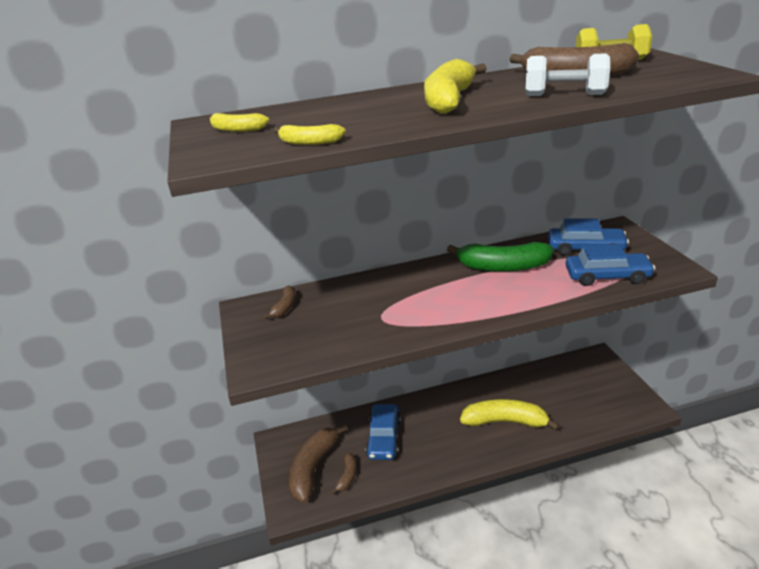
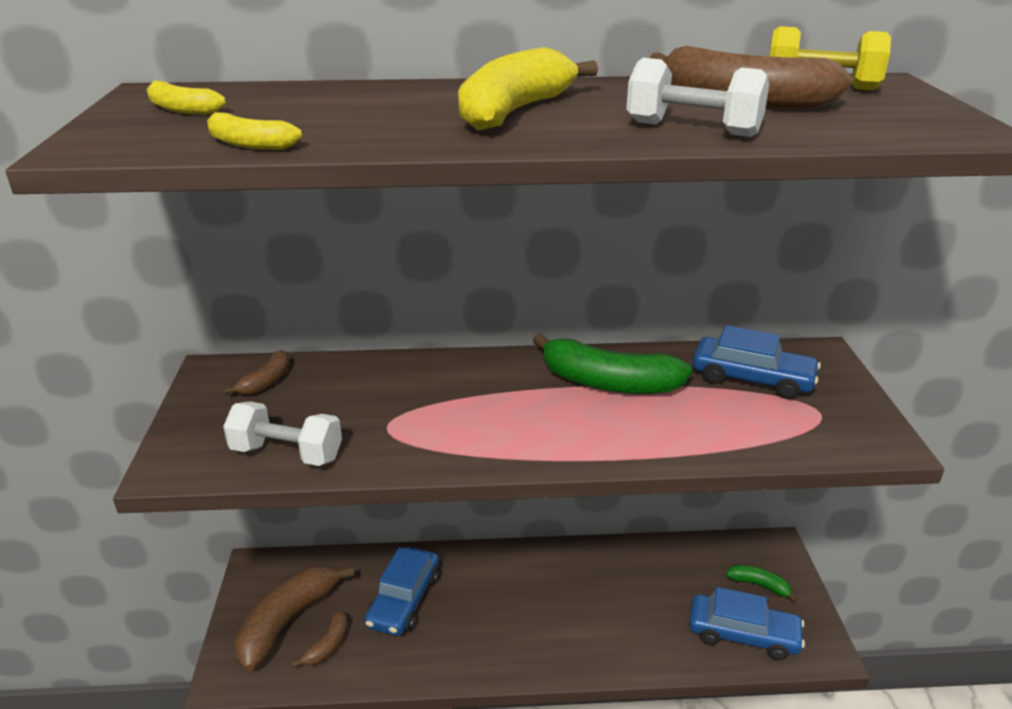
camera: 10 degrees right, 0 degrees up
(327, 346) = (287, 454): none -> white dumbbell
(505, 421) = (590, 617): yellow banana -> none
(598, 380) = (759, 585): none -> green banana
(607, 276) = (761, 431): blue car -> blue car (743, 634)

